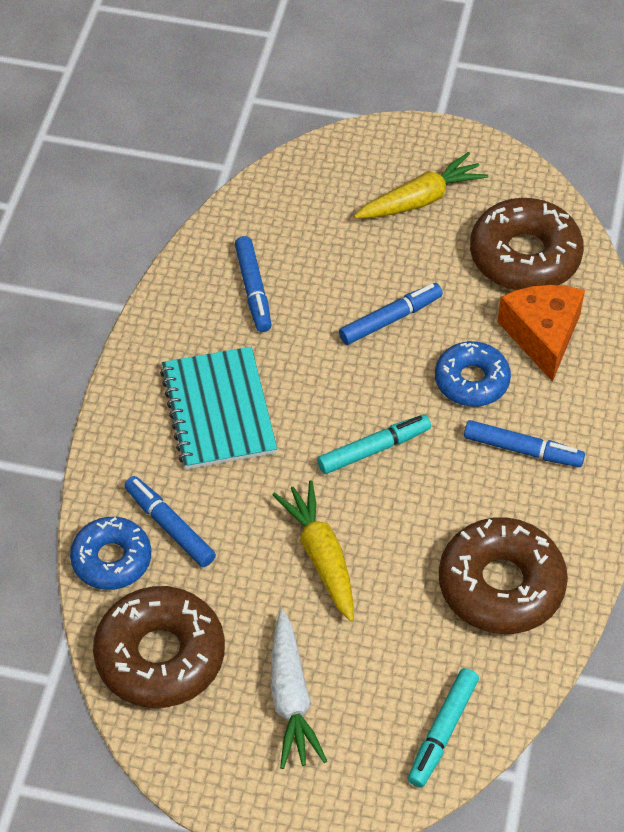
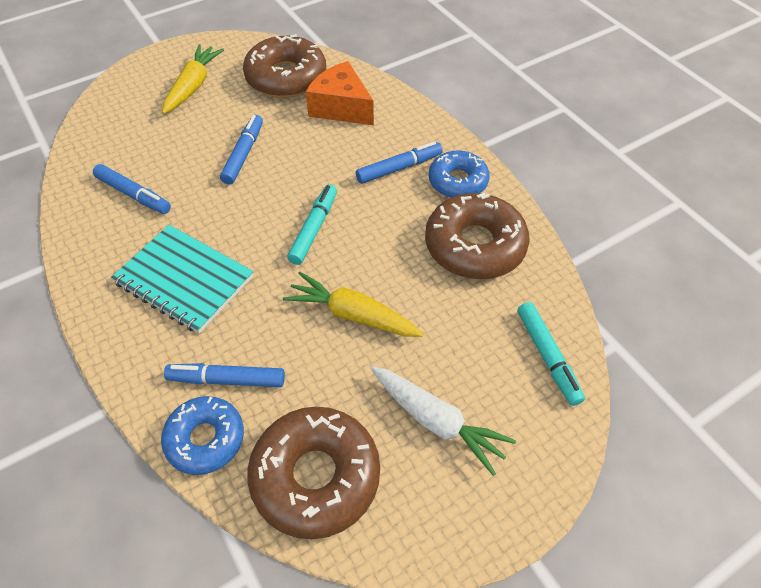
camera: 45 degrees left, 0 degrees up
(471, 381) = (329, 154): blue donut -> blue donut (457, 181)

